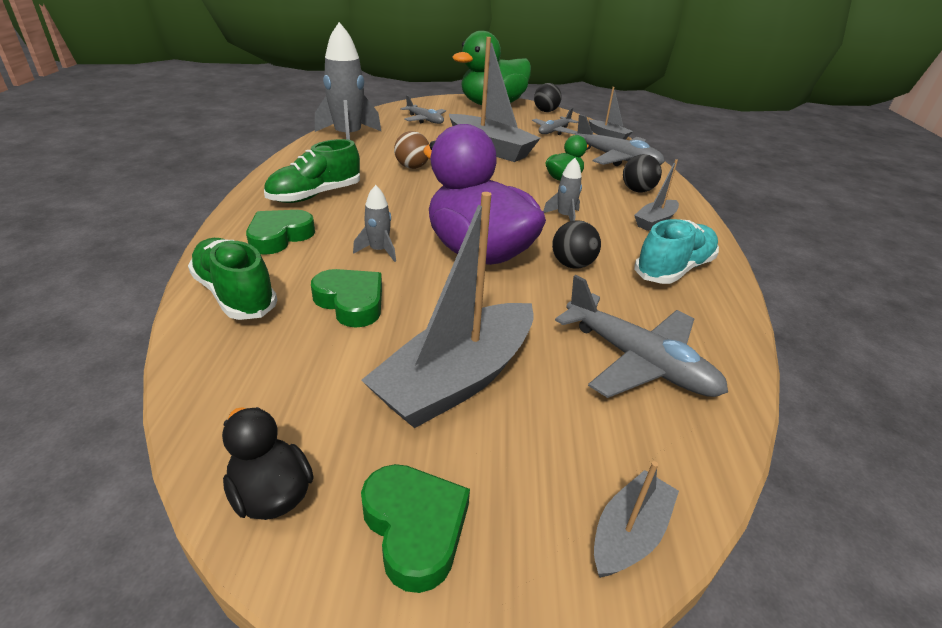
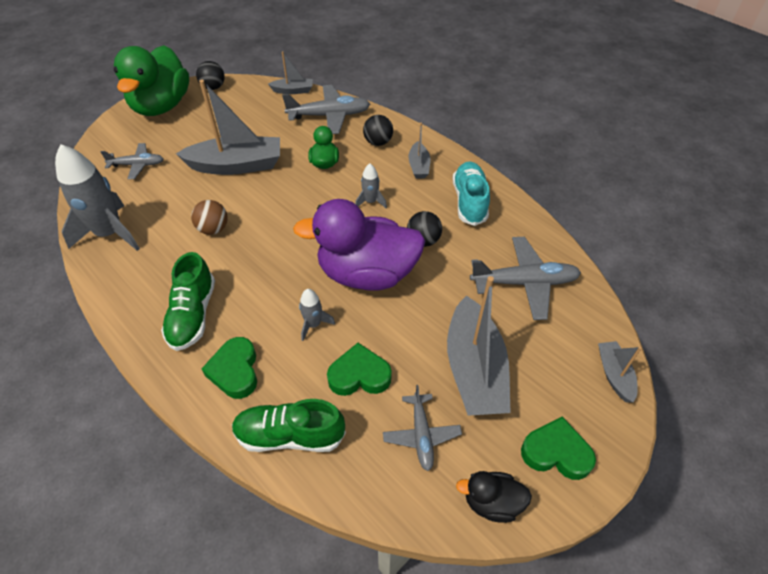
camera: 45 degrees left, 15 degrees up
(554, 131) = (252, 111): grey plane -> grey plane (421, 435)

